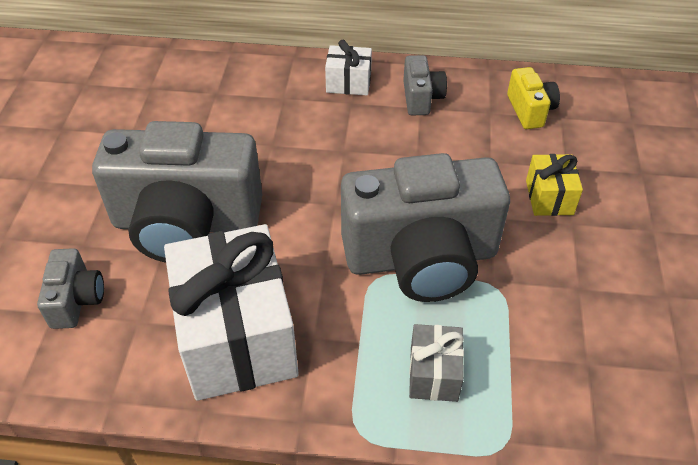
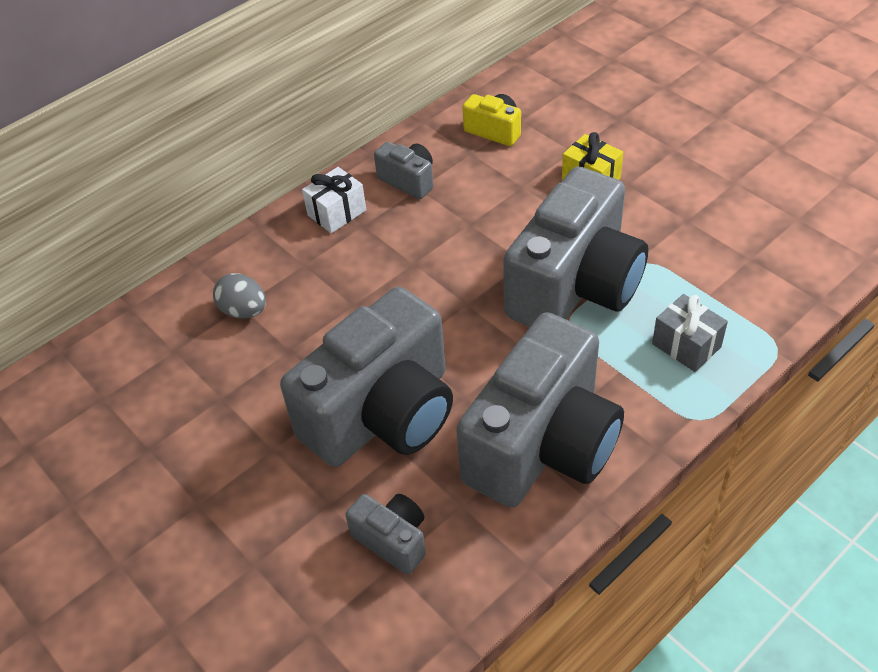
camera: 45 degrees left, 0 degrees up
(213, 97) = (244, 311): none -> grey egg
(237, 337) = (543, 445): white gift -> grey camera

